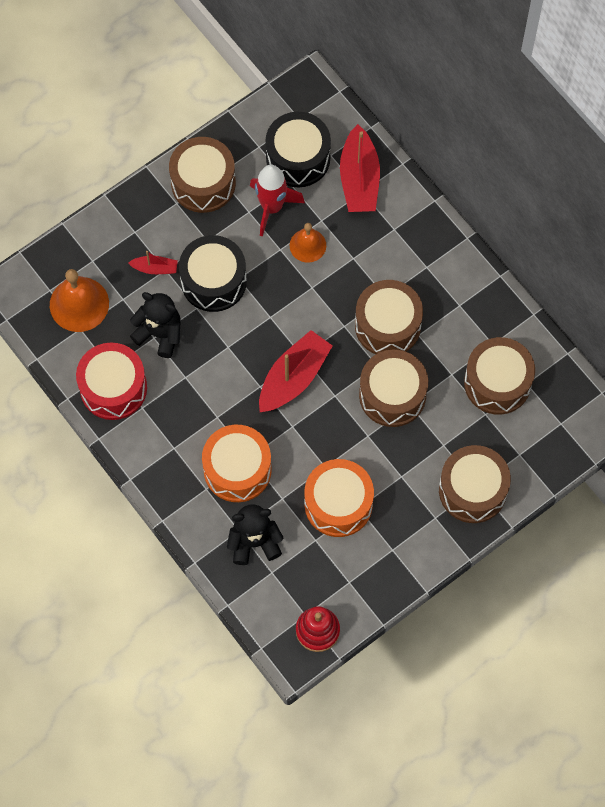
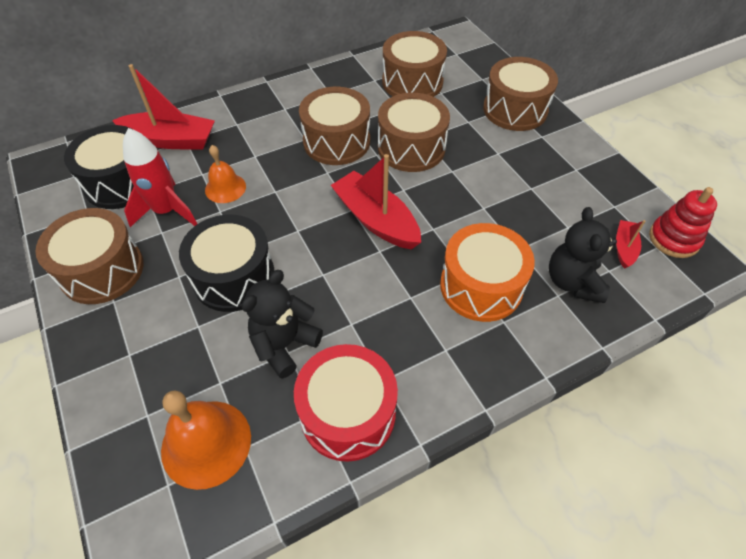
camera: 80 degrees left, 15 degrees down
(155, 268) = (191, 337): red boat -> red boat (624, 248)
(338, 504) = (526, 203): orange drum -> none

